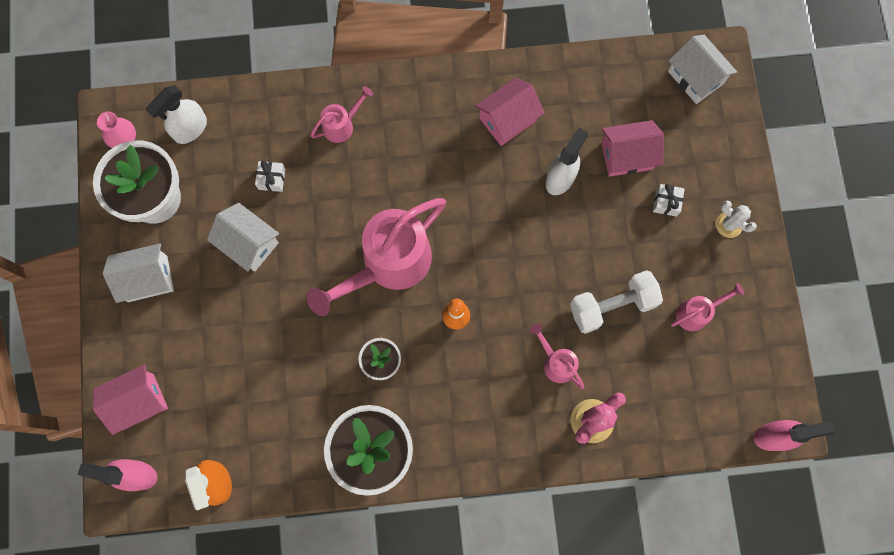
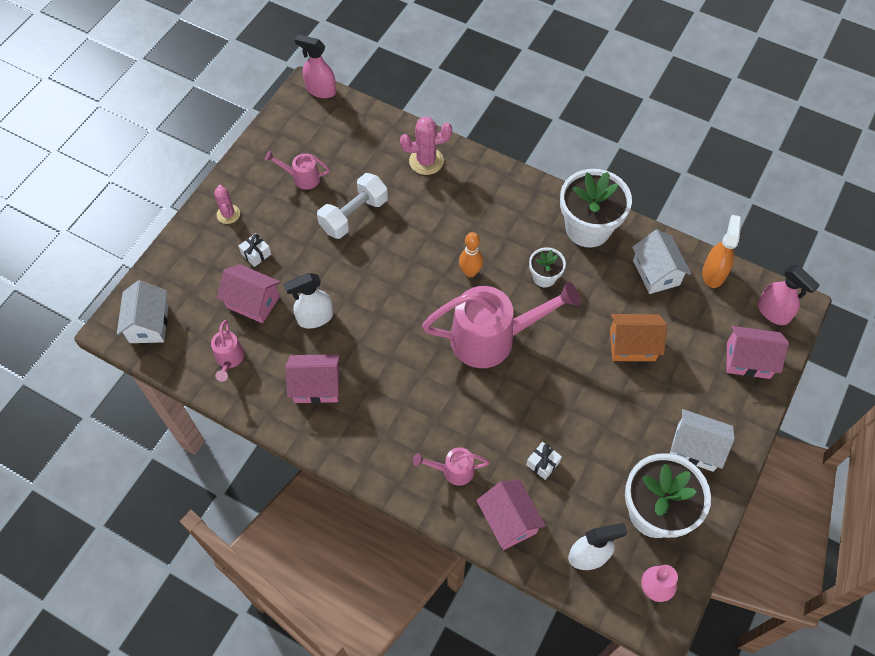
camera: 145 degrees left, 15 degrees down
(249, 243) = (593, 423): white house -> white house (656, 273)
(256, 344) = (632, 345): none -> orange house
(271, 115) = (509, 520): none -> pink house
(556, 362) = (421, 206): pink watering can -> pink watering can (229, 359)
(612, 306) = (354, 215): white dumbbell -> white dumbbell turned 60 degrees counterclockwise
(729, 225) = (228, 214): white cactus -> pink cactus

